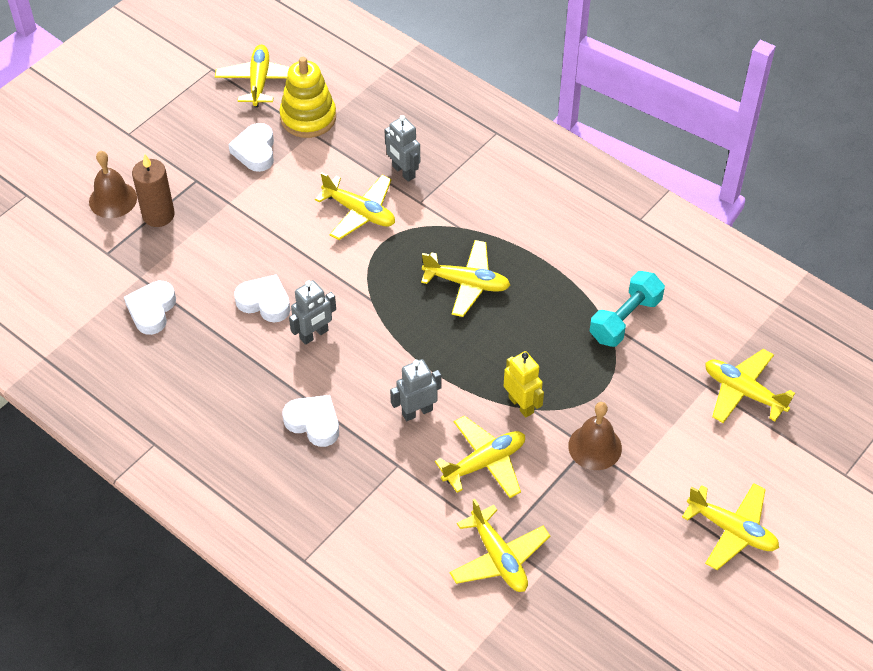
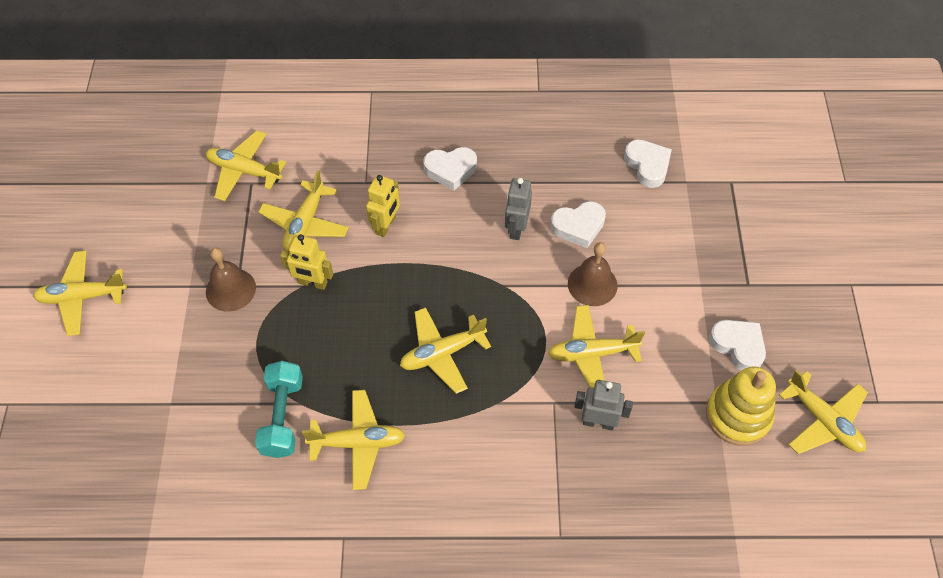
camera: 140 degrees right, 5 degrees up
(113, 199) = (783, 222): brown bell -> brown bell (592, 284)
(158, 215) = (736, 235): brown candle -> none
(417, 412) = (386, 225): grey robot -> yellow robot
(743, 392) = (135, 419): yellow plane -> yellow plane (358, 443)

